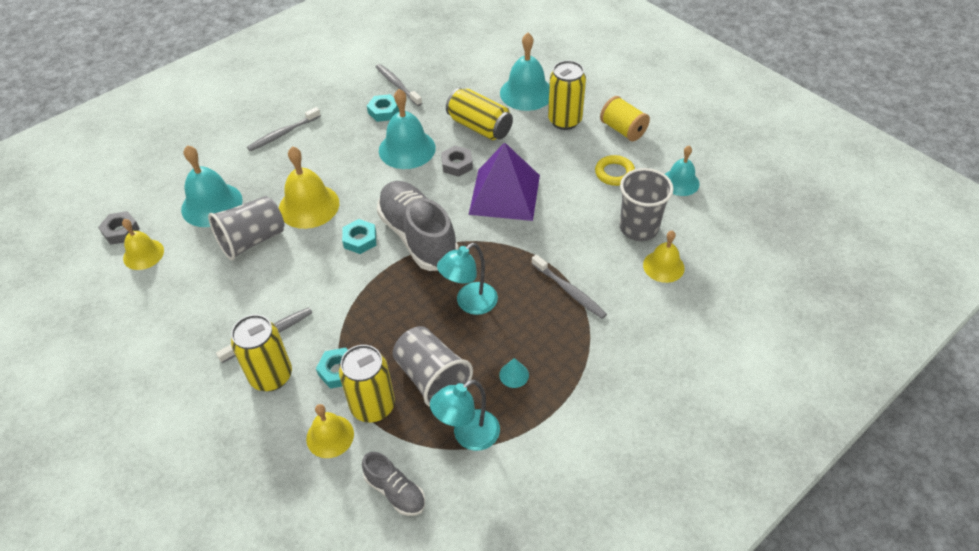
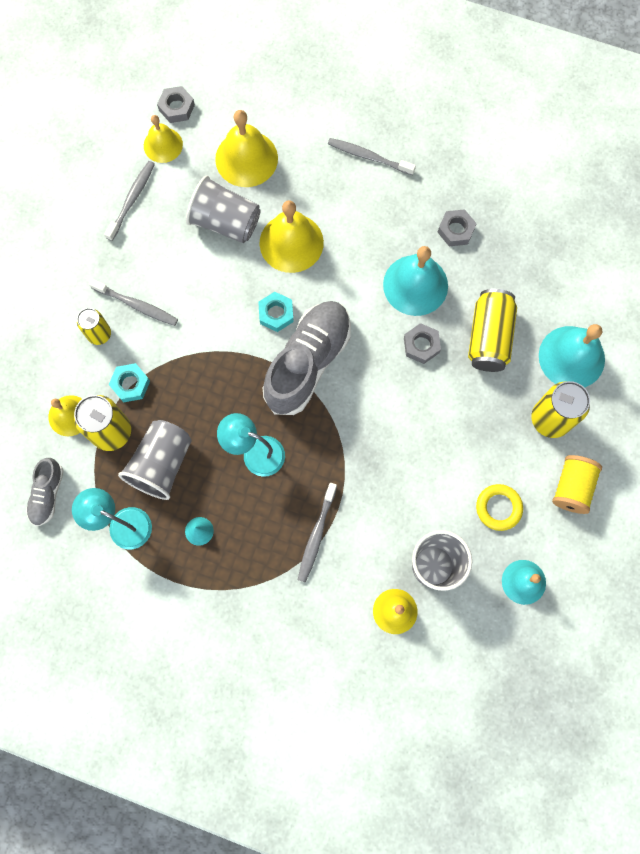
camera: 60 degrees right, 25 degrees up
(212, 204) = (246, 158): turquoise bell -> yellow bell
(271, 376) = (99, 334): yellow can -> yellow can, size x0.62
(384, 111) = (456, 230): turquoise nut -> grey nut
(397, 85) = (503, 219): grey toothbrush -> grey toothbrush (132, 200)
(504, 194) = (406, 413): purple pyramid -> none

